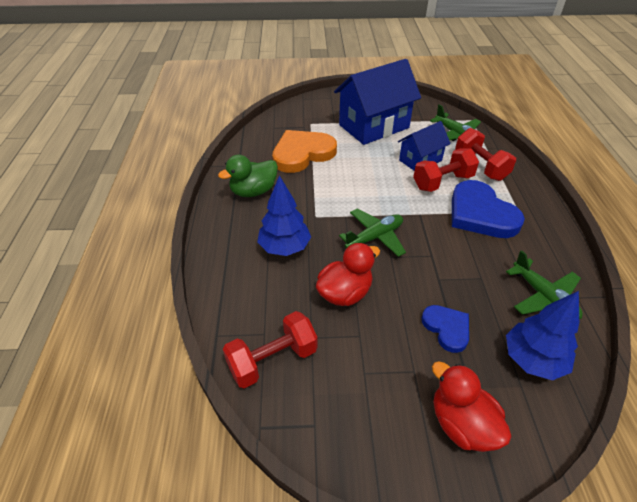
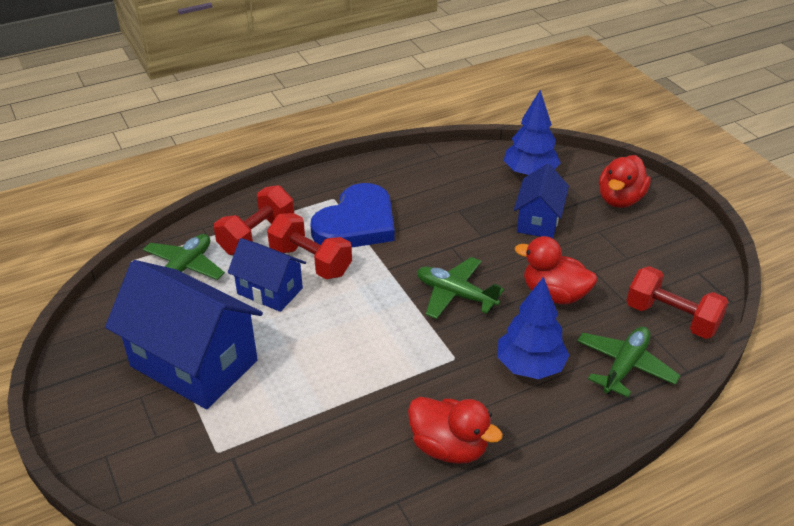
camera: 115 degrees left, 5 degrees down
(253, 191) = (449, 447): green duck -> red duck
(302, 154) = (319, 427): orange heart -> none
(447, 328) = (538, 221): blue heart -> blue house
(543, 296) = (454, 173): green plane -> green plane (624, 366)

